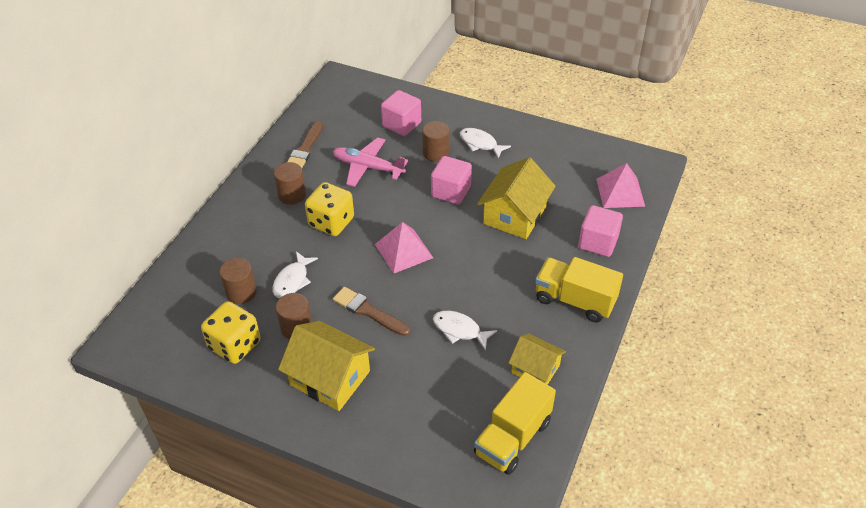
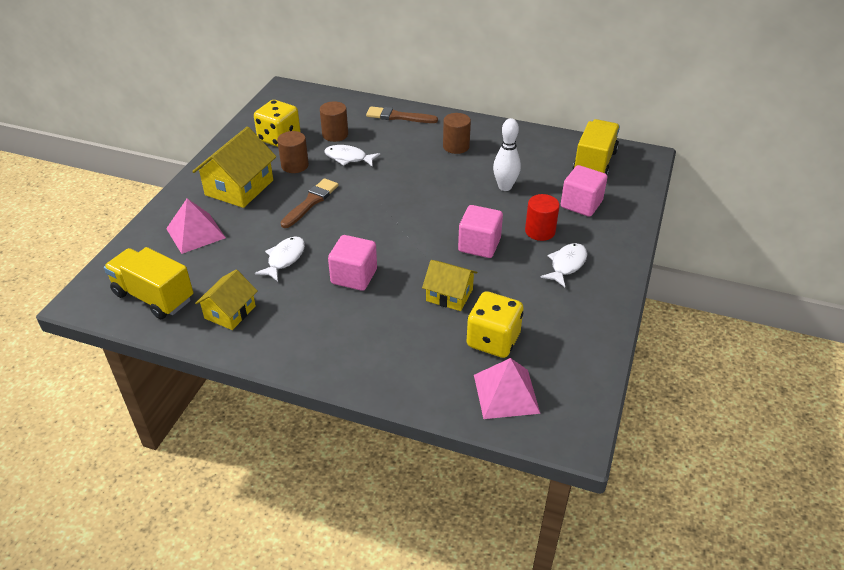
camera: 85 degrees right, 5 degrees down
(305, 149) = (522, 147): brown brush -> brown brush (398, 116)
(331, 222) = (422, 172): yellow dice -> yellow dice (493, 340)
(368, 167) = (505, 187): pink plane -> white bowling pin
(403, 251) = (388, 217): pink pyramid -> pink pyramid (195, 233)
(436, 153) = (540, 231): brown cylinder -> red cylinder
(515, 215) = (449, 295): yellow house -> yellow house, size x0.62
(574, 300) = (319, 344): yellow truck -> yellow truck (594, 163)
(598, 242) = (411, 367): pink cube -> pink cube (354, 276)

